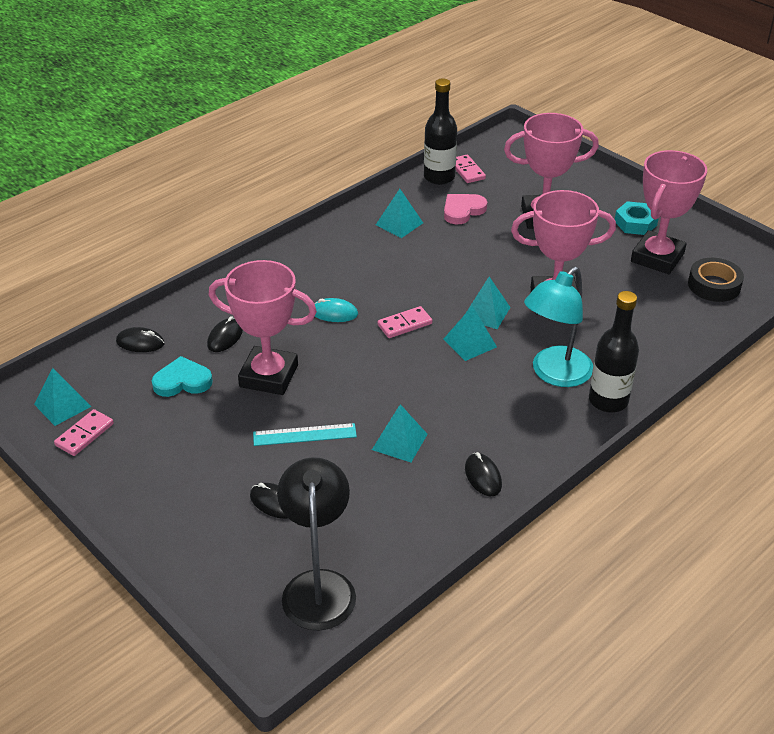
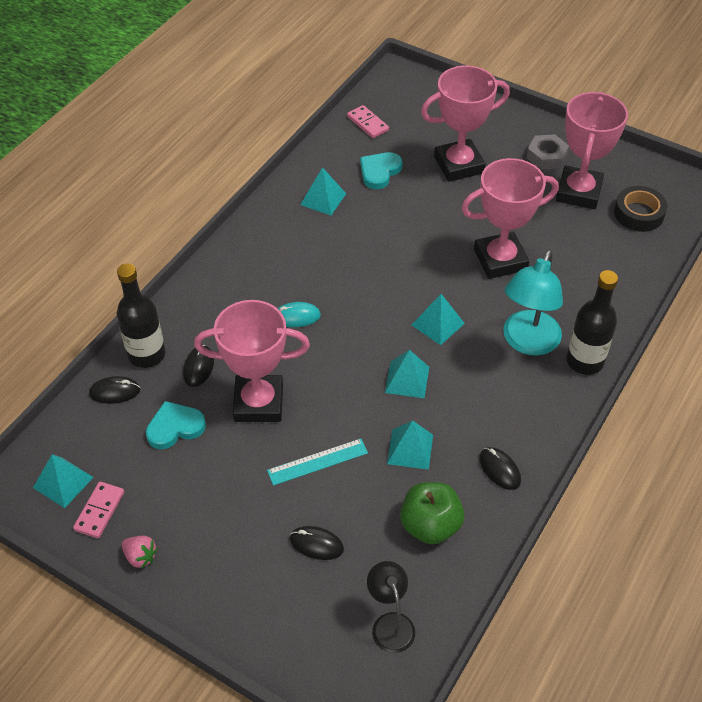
camera: 15 degrees left, 10 degrees up
(105, 479) = (140, 557): none -> pink strawberry
(318, 586) = (390, 623): black lamp -> black lamp, size x0.61
(393, 510) = (430, 525): none -> green apple
(404, 324) = (369, 315): pink domino -> none
(439, 177) = (343, 136): black bottle -> black bottle (146, 354)
(463, 210) = (379, 172): pink heart -> turquoise heart
(486, 313) = (441, 287): turquoise pyramid -> turquoise pyramid (407, 379)
(635, 223) = (546, 156): turquoise nut -> grey nut

